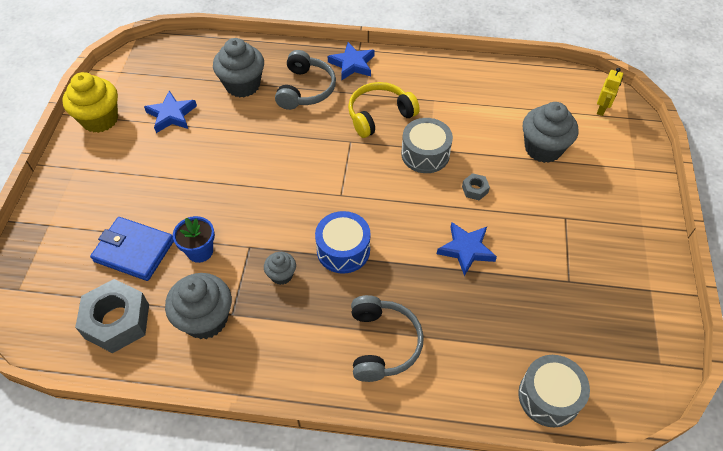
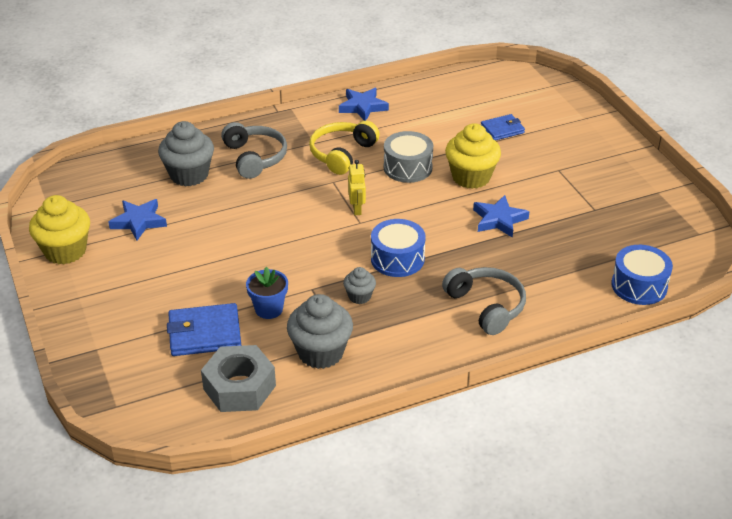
camera: 30 degrees left, 15 degrees down
(352, 64) = (282, 124): blue star -> blue star (363, 107)
(475, 189) = (471, 177): grey nut -> yellow cupcake
(543, 148) = (502, 129): grey cupcake -> blue wallet
(549, 397) = (639, 286): grey drum -> blue drum
(601, 109) = (526, 86): yellow robot -> yellow robot (357, 209)

